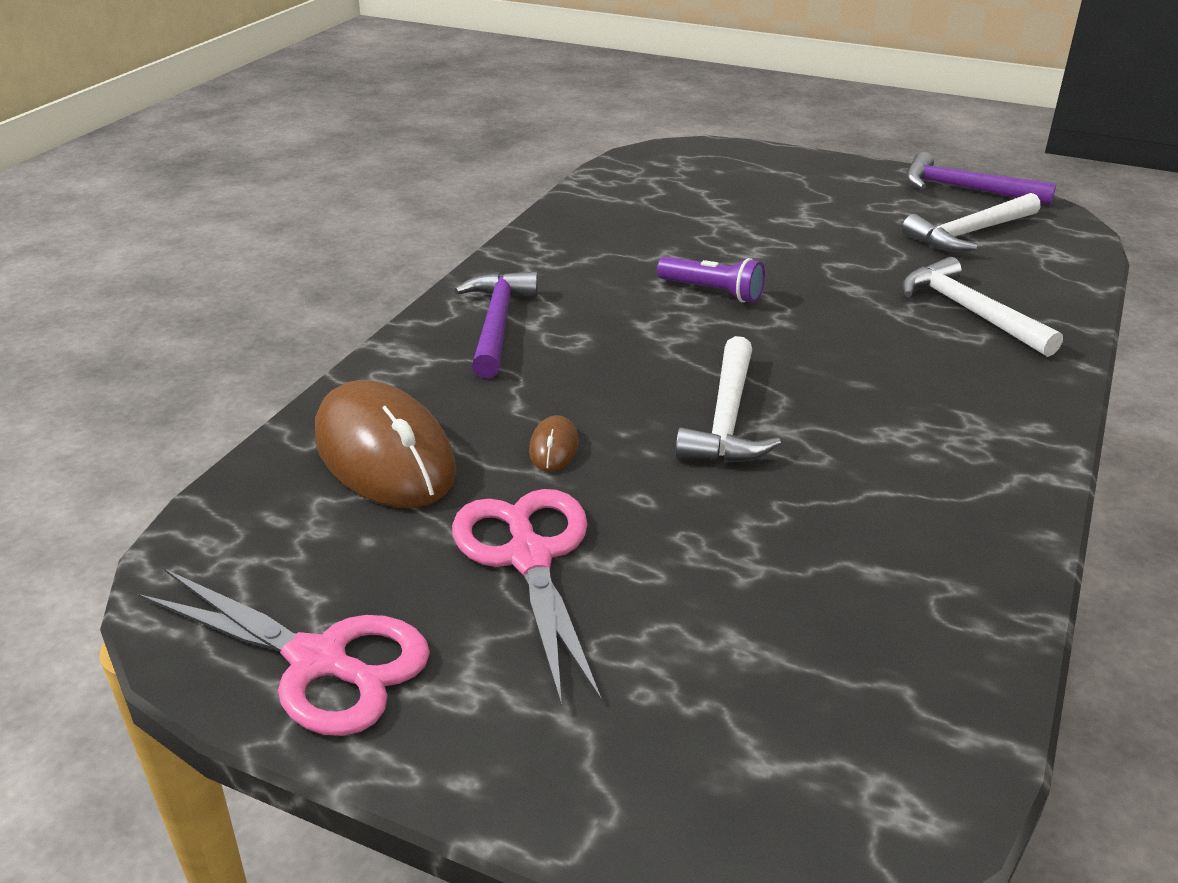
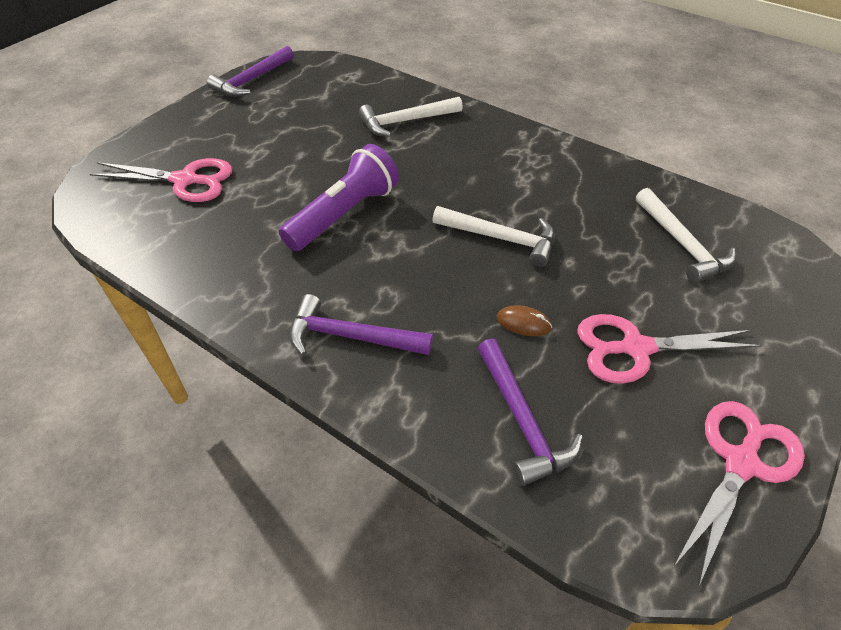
camera: 80 degrees left, 15 degrees up
(384, 454) = (522, 420): brown mouse -> purple hammer
(712, 292) = (343, 214): purple flashlight -> purple flashlight, size x1.75
(718, 190) = (185, 180): none -> pink scissors
(970, 233) = (312, 95): white hammer -> white hammer (682, 244)

